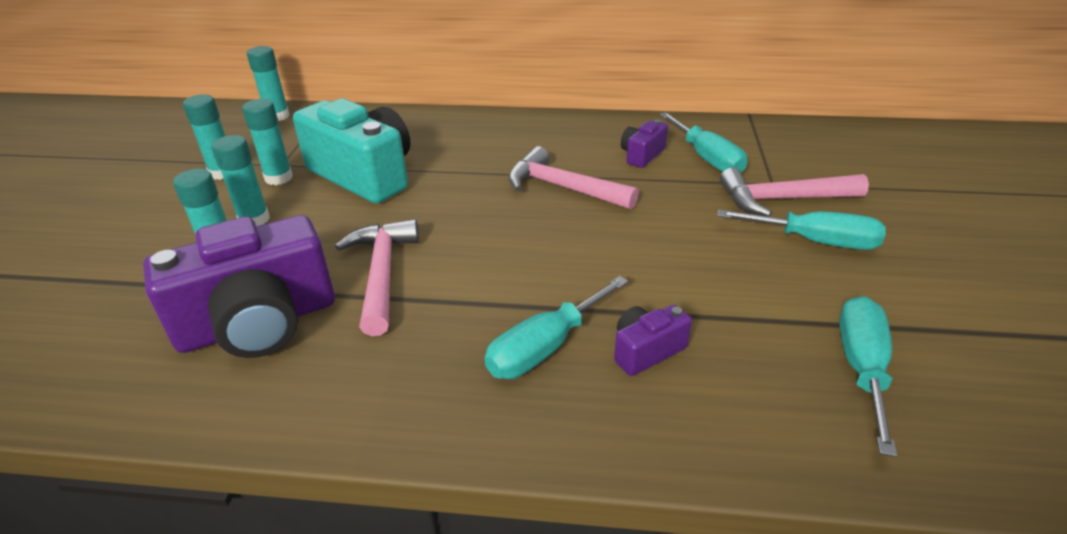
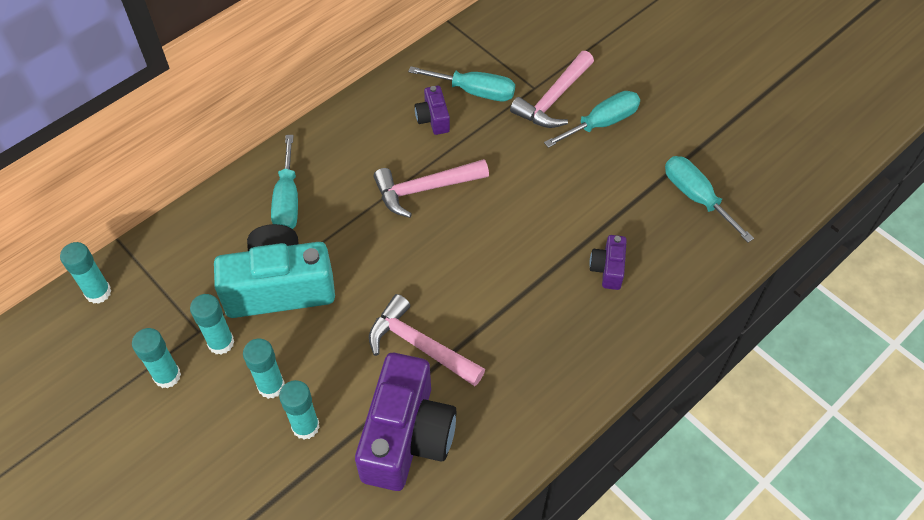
camera: 50 degrees left, 20 degrees up
(545, 347) = (564, 309): turquoise screwdriver -> turquoise screwdriver (287, 201)

